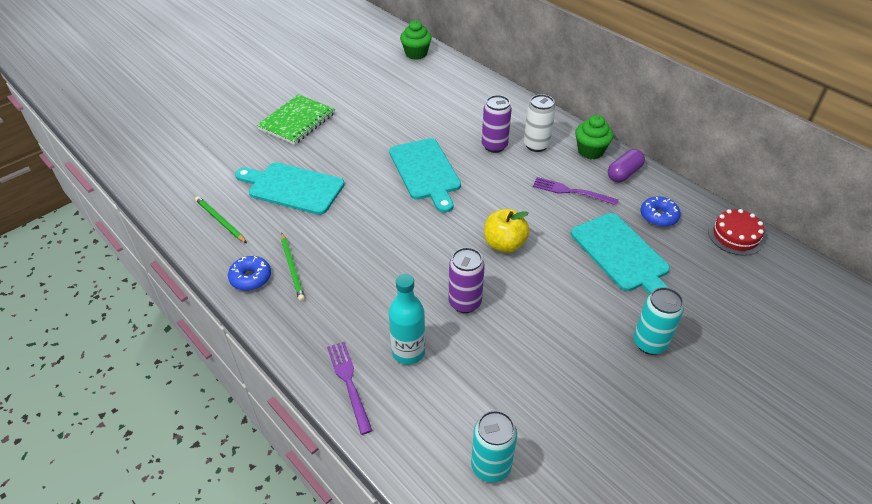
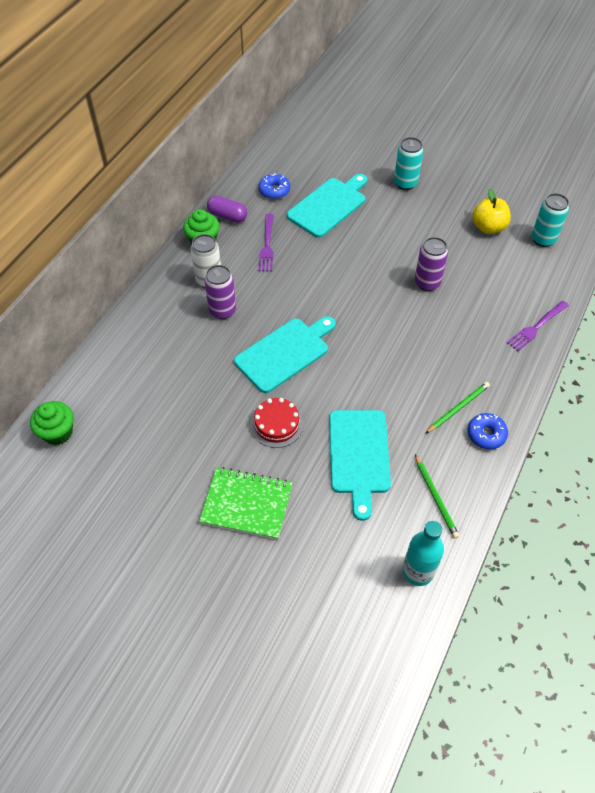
camera: 110 degrees left, 10 degrees up
(220, 221) = (435, 497): green pencil -> green pencil turned 45 degrees counterclockwise
(408, 352) = (490, 302): turquoise bottle -> turquoise bottle (418, 571)
(504, 244) = (353, 274): yellow apple -> yellow apple (488, 227)
(735, 236) = (276, 150): red cake -> red cake (276, 424)

